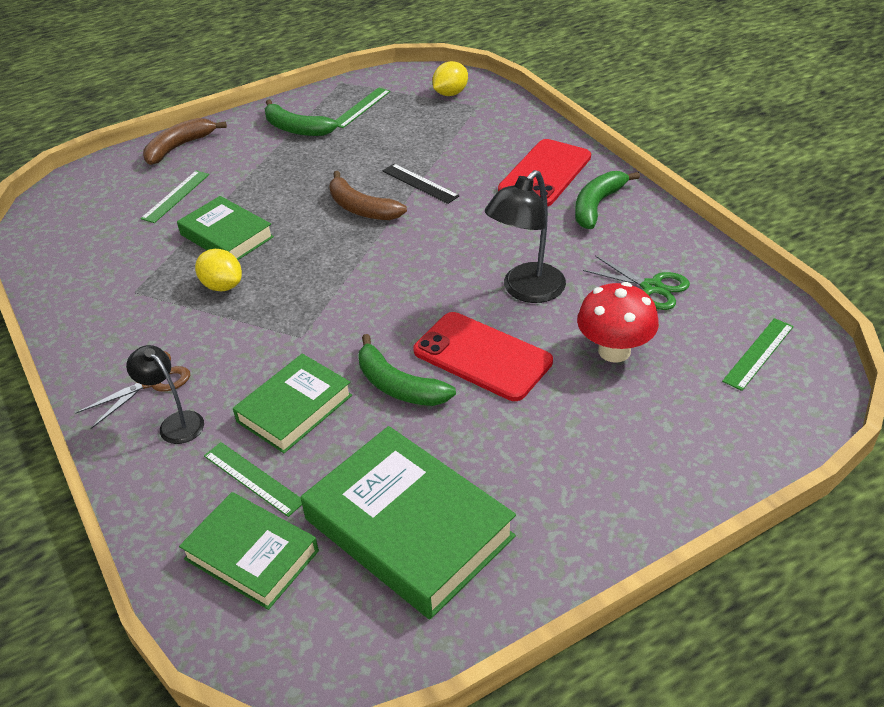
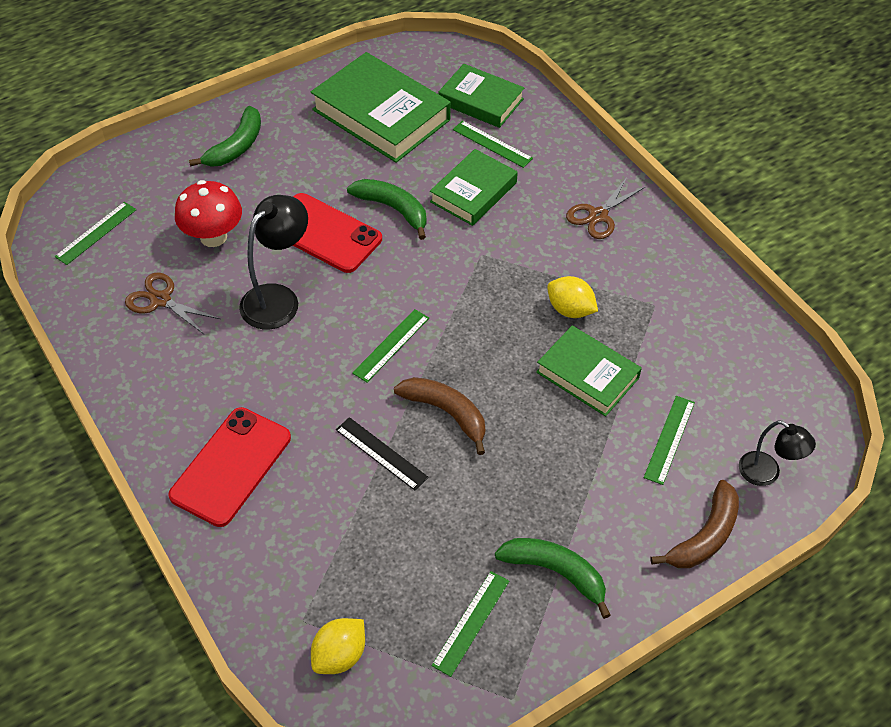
camera: 175 degrees right, 10 degrees up
(175, 422) = (563, 182): black lamp -> black lamp (767, 474)
(408, 254) = (391, 345): none -> green ruler
(597, 205) = (183, 410): green banana -> green banana (236, 146)
(651, 287) = (161, 300): green scissors -> brown scissors

